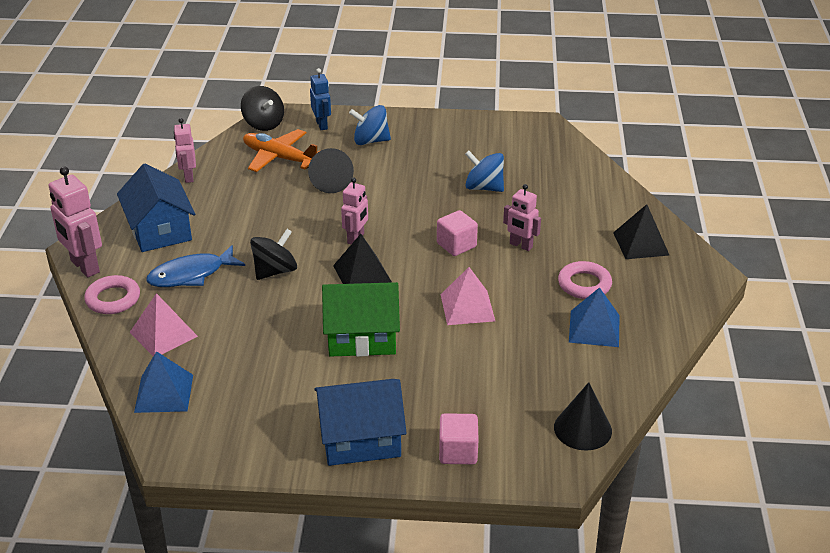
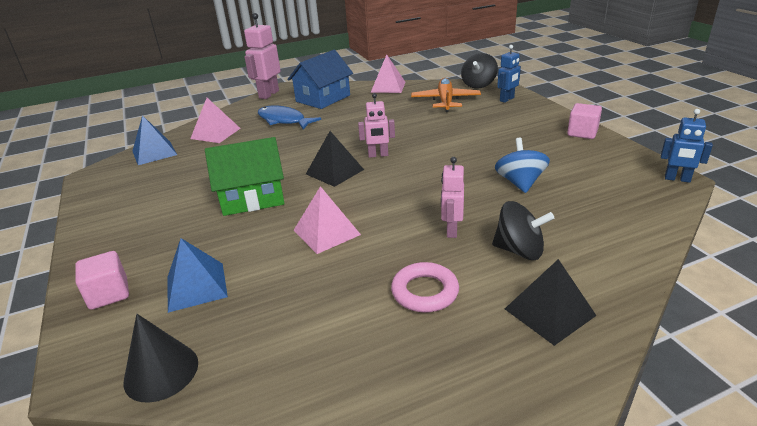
camera: 65 degrees right, 5 degrees down
(113, 299) = (242, 110): pink ring -> none
(188, 177) = (388, 87): pink robot -> pink pyramid
(275, 271) = (310, 142): black spinning top -> black spinning top (519, 250)
(330, 182) = (440, 124): black cone -> none
(360, 439) = (119, 238): blue house -> none
(362, 336) = (252, 197): green house -> green house turned 75 degrees counterclockwise
(370, 141) = (514, 119): blue spinning top -> none
(456, 245) = (415, 198): pink cube -> pink cube (582, 133)
(544, 124) = (677, 179): none -> blue robot
(594, 328) = (349, 324): blue pyramid -> blue pyramid (196, 286)

